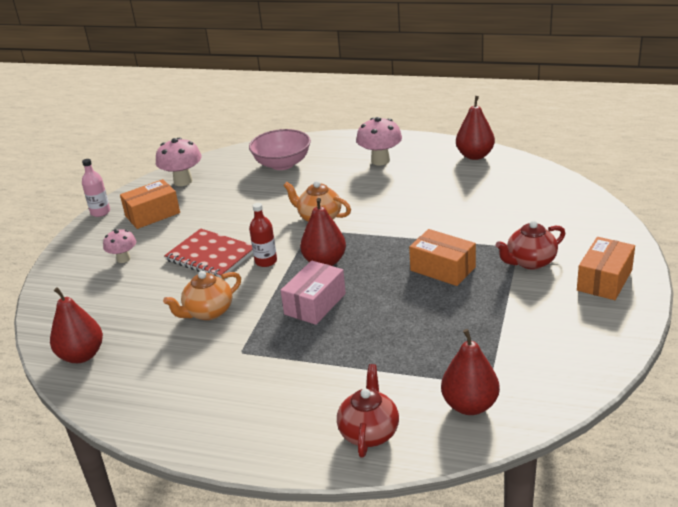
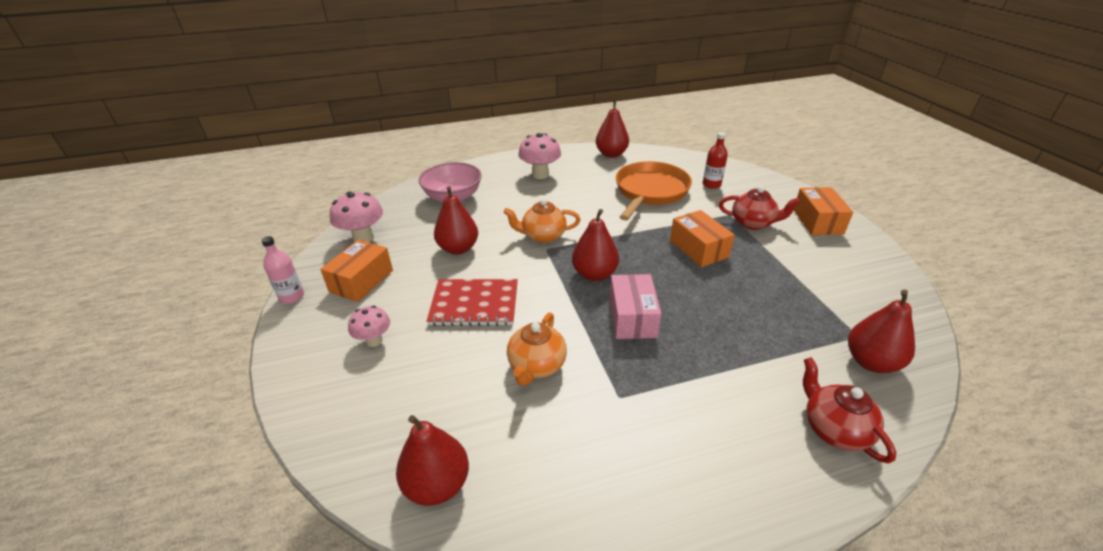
camera: 35 degrees left, 5 degrees up
(242, 209) = (458, 248): none -> red pear
(266, 261) = (538, 292): red bottle -> red bottle (711, 184)
(442, 269) = (698, 249): orange box -> orange box turned 60 degrees clockwise
(466, 203) = (650, 191): none -> orange pan
(530, 262) = (753, 223): red teapot -> red teapot turned 105 degrees counterclockwise

